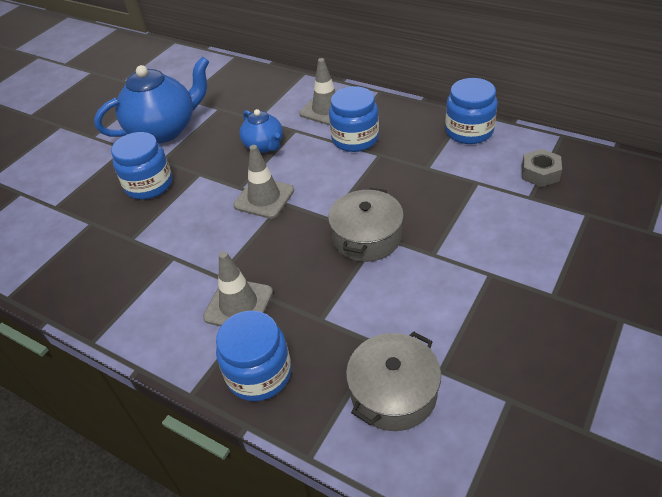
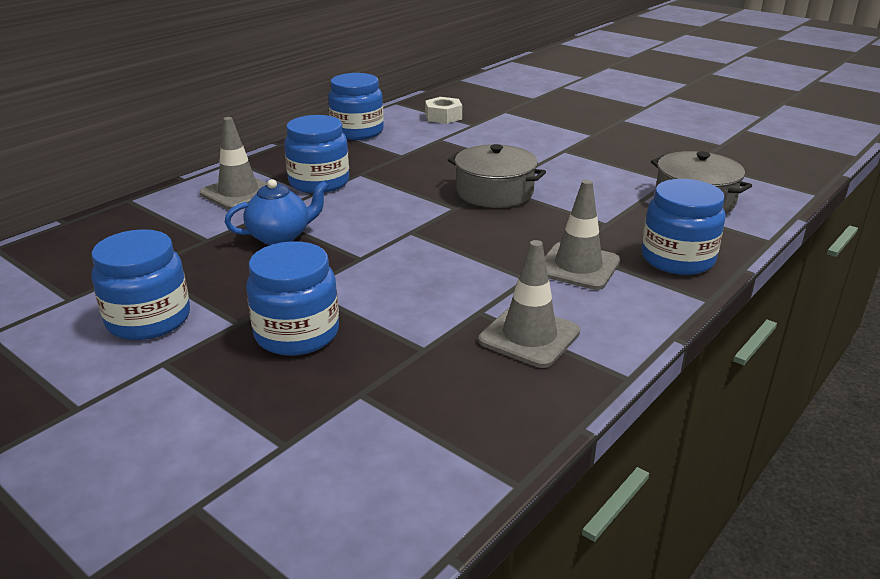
camera: 85 degrees left, 15 degrees down
(164, 130) = (148, 319): blue teapot -> blue jar
(264, 198) = (394, 242): grey traffic cone -> grey traffic cone (529, 336)
(540, 173) = (443, 117): grey nut -> white nut

